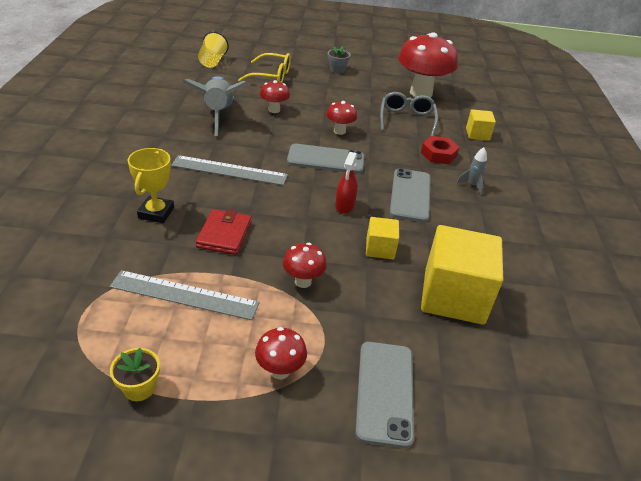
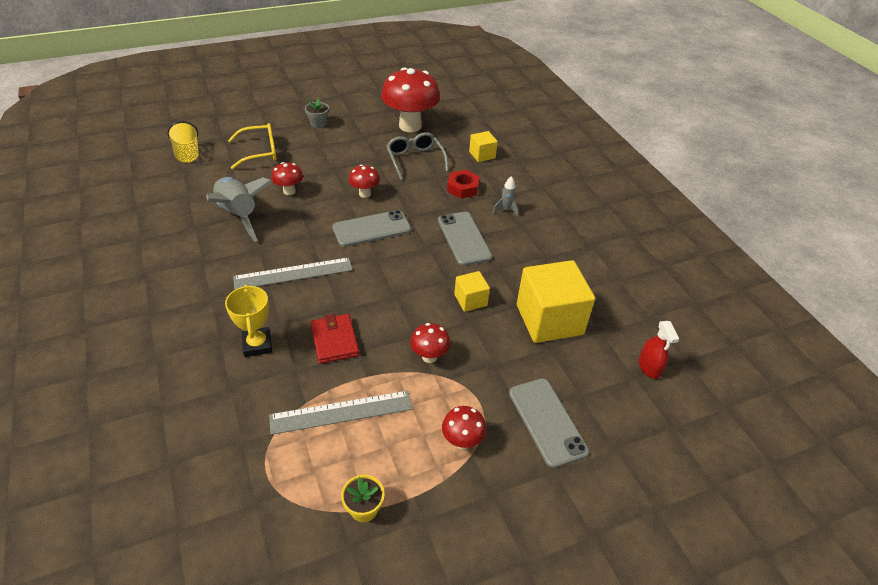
camera: 25 degrees left, 5 degrees up
(345, 206) = (417, 270): red spray bottle -> red spray bottle (649, 367)

